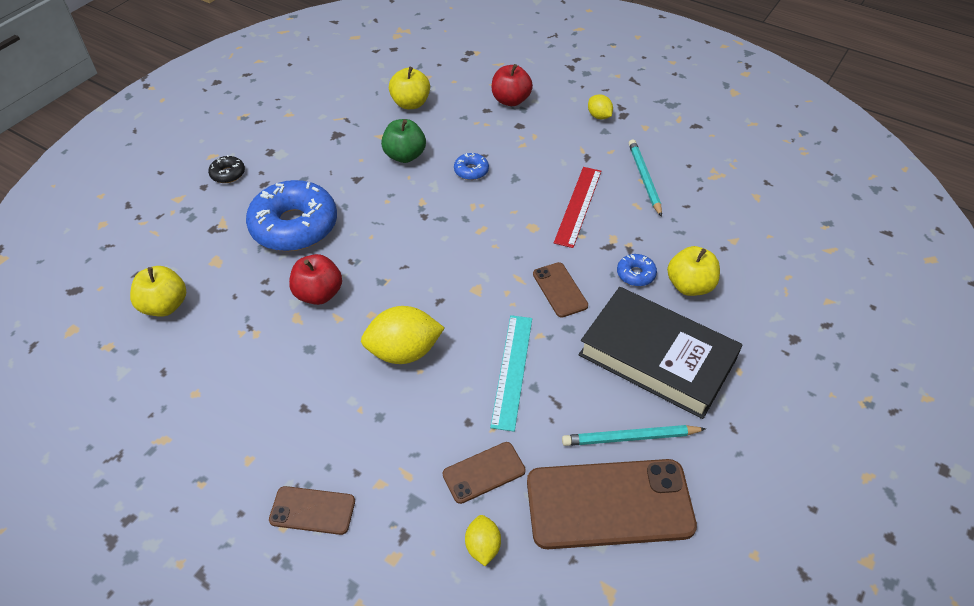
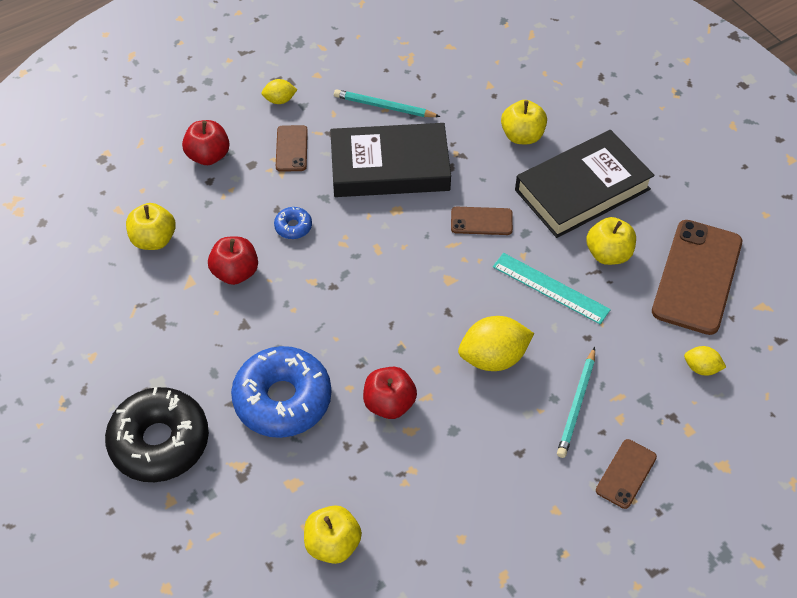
camera: 65 degrees left, 5 degrees up
(228, 174) = (160, 442): black donut -> black donut, size x2.36
(404, 351) = (493, 357): yellow lemon -> yellow lemon turned 60 degrees clockwise
(405, 156) = (235, 272): green apple -> red apple
(484, 472) = (639, 344): brown phone -> brown phone (292, 148)
(578, 206) = (390, 167): red ruler -> black book
(587, 407) = (608, 254): none -> yellow apple
(630, 437) = (647, 239): turquoise pencil -> turquoise pencil (576, 404)
(635, 274) = (491, 164): blue donut -> none

